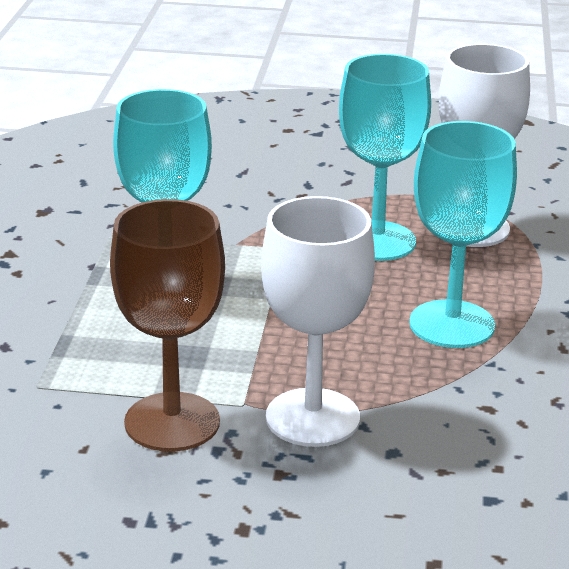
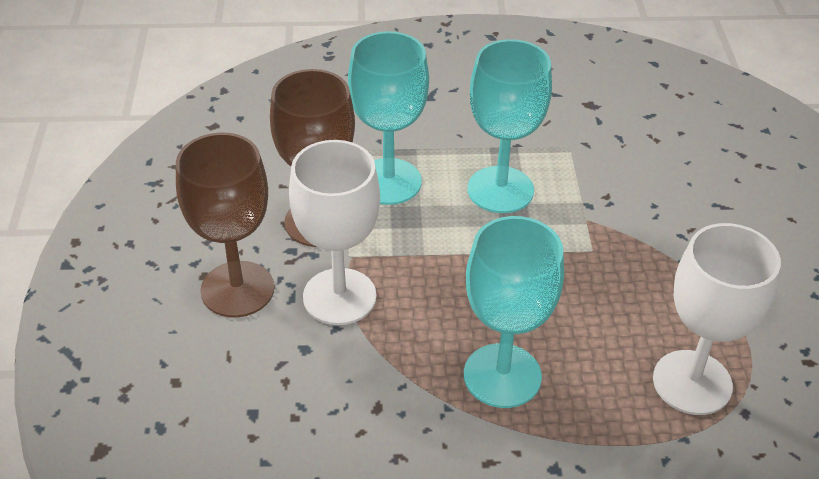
camera: 80 degrees right, 15 degrees up
(278, 500) = (237, 289): none -> brown goblet
(377, 241) = (632, 312): turquoise goblet -> turquoise goblet (388, 181)

